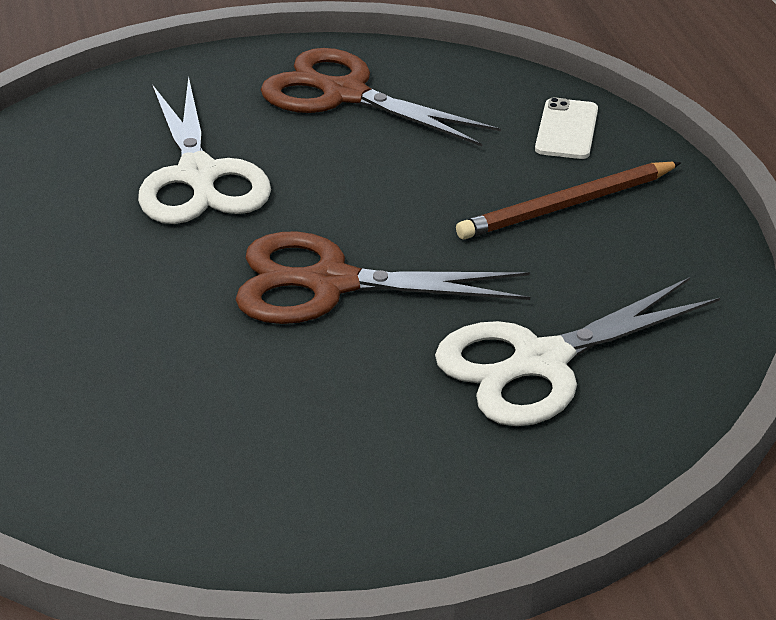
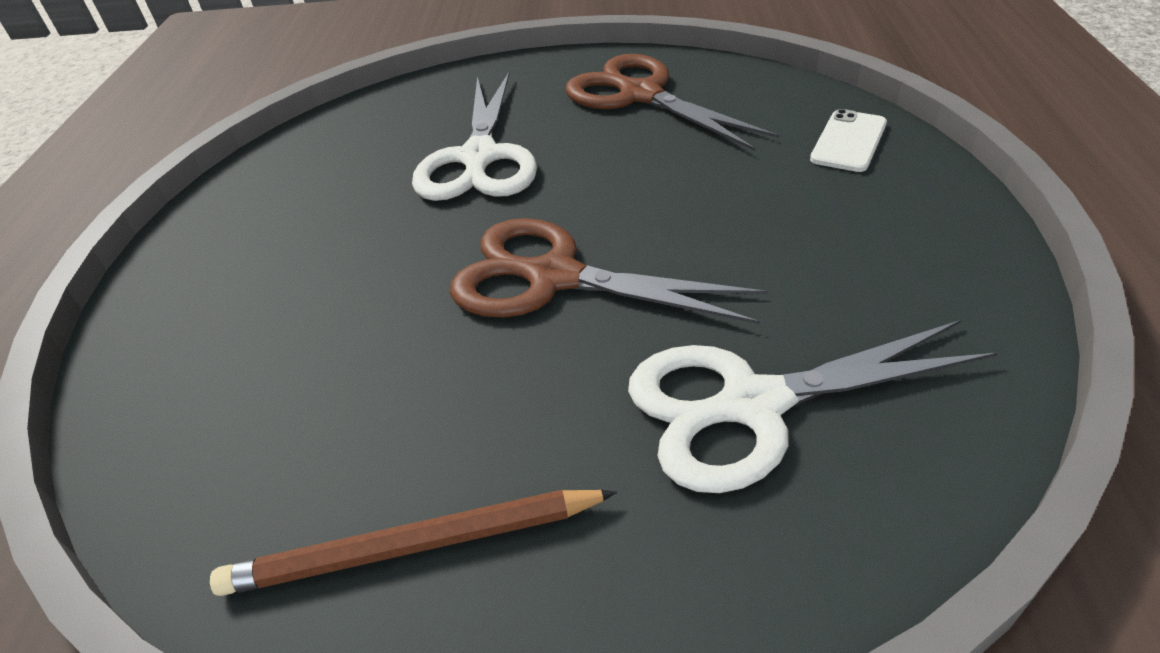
camera: 20 degrees right, 5 degrees up
(567, 205) = (830, 219): brown pencil -> brown pencil (413, 547)

